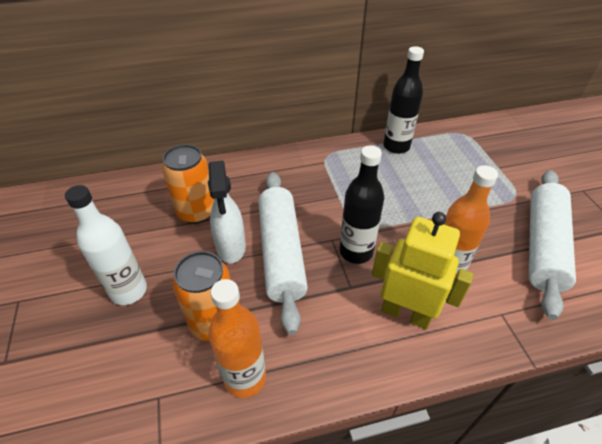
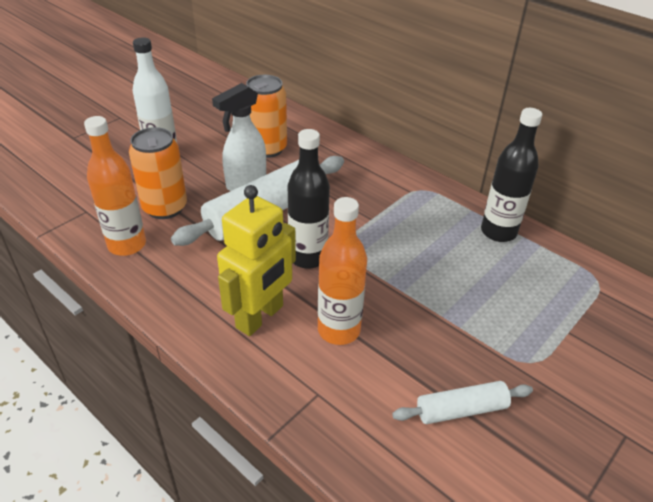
camera: 55 degrees right, 5 degrees down
(405, 313) = (260, 317): yellow robot -> yellow robot turned 45 degrees clockwise
(543, 246) = (461, 410): white rolling pin -> white rolling pin, size x0.53

